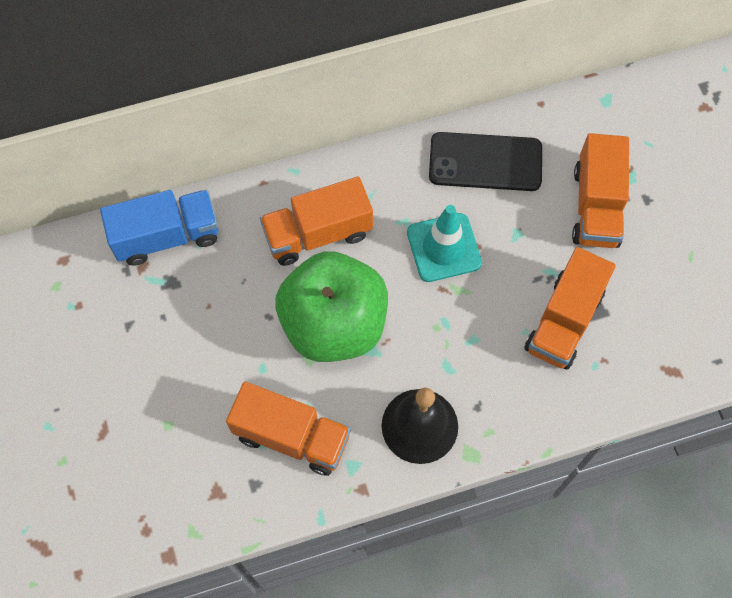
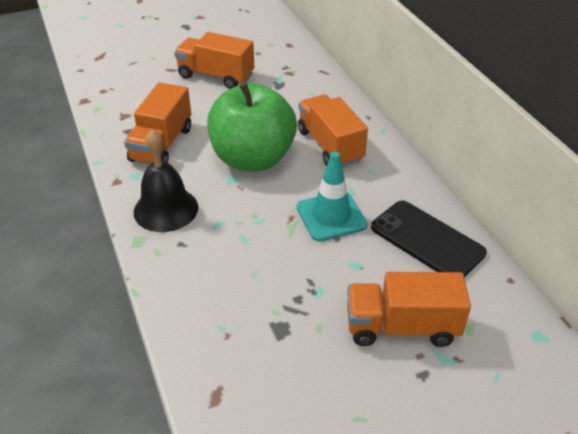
camera: 85 degrees right, 25 degrees down
(167, 236) = (313, 80): blue truck -> none
(485, 162) = (427, 240): black phone -> black phone turned 45 degrees counterclockwise
(564, 321) = (267, 302): orange truck -> orange truck (216, 76)

